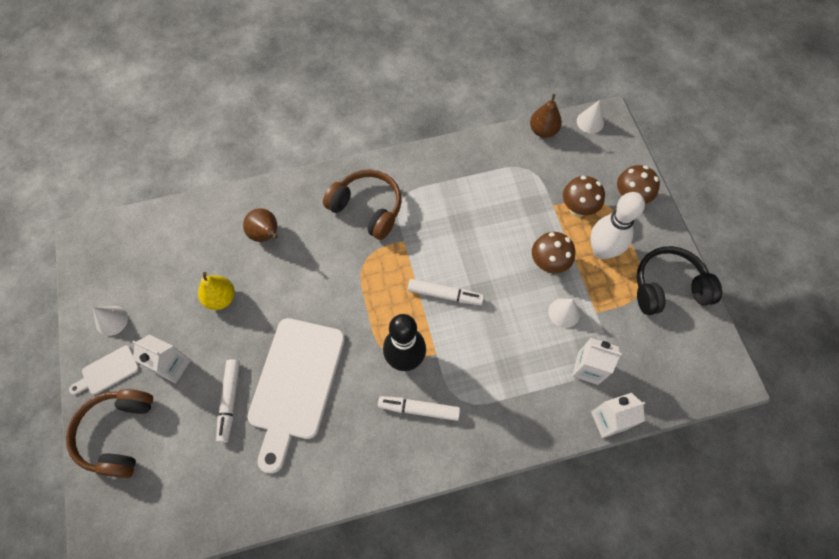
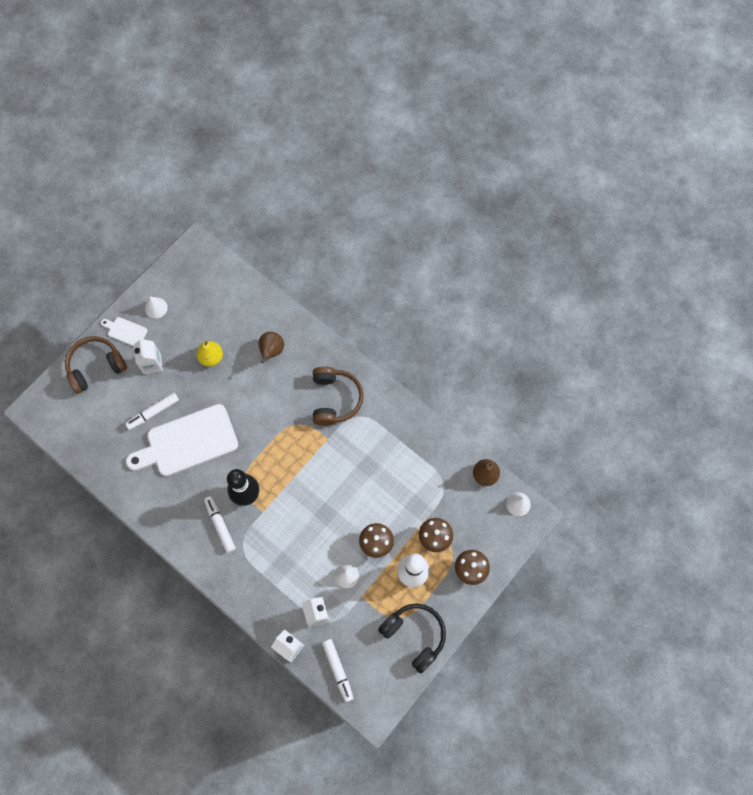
camera: 55 degrees right, 5 degrees up
(445, 295) = (307, 491): white marker -> white marker (338, 670)

